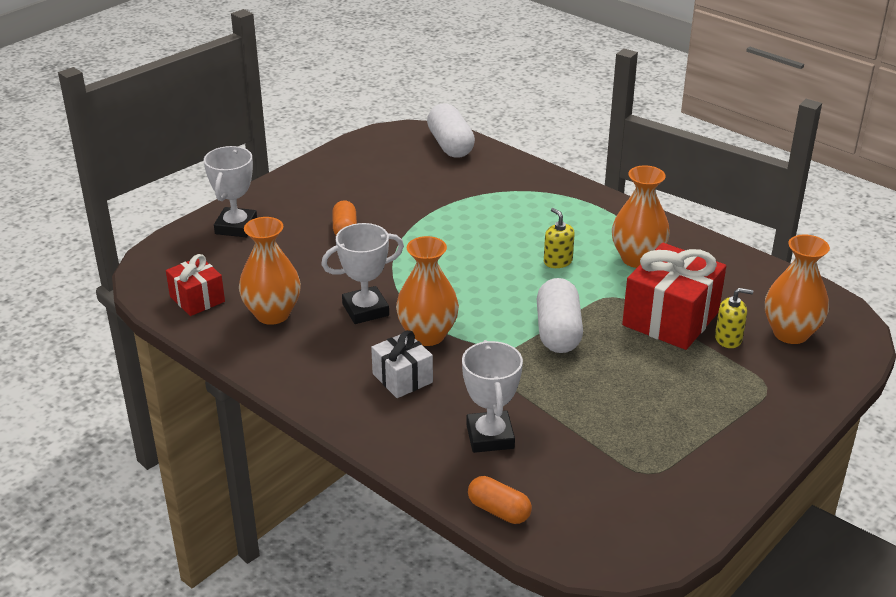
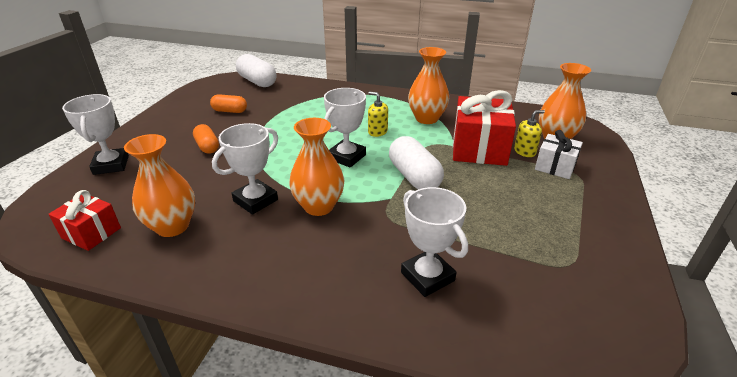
camera: 25 degrees left, 0 degrees up
(402, 378) = (320, 248): white gift -> white gift (555, 167)
(496, 285) = (347, 157): none -> white trophy
(499, 510) = (489, 349): orange capsule -> orange capsule (230, 111)

